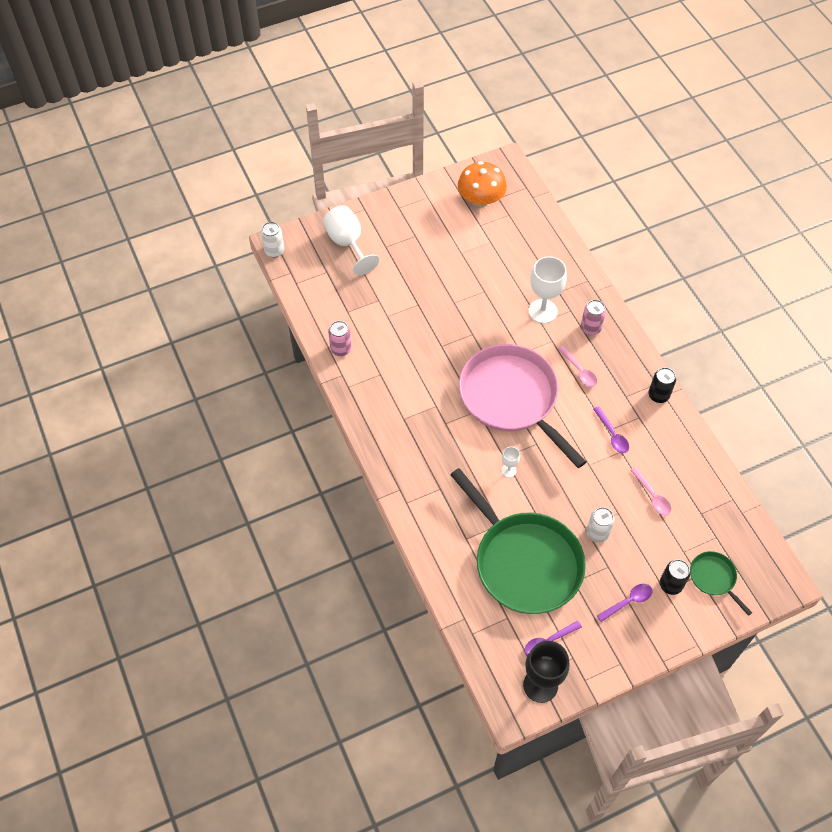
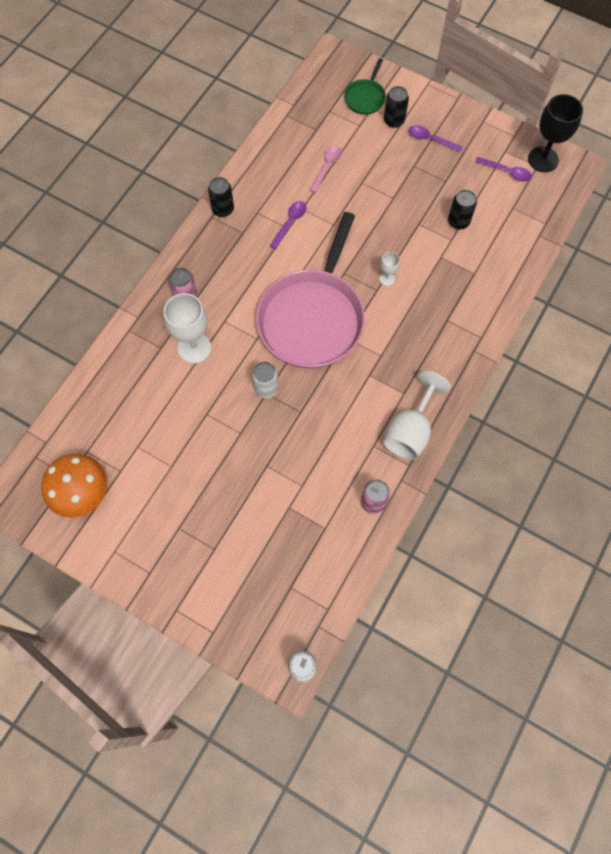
camera: 125 degrees left, 10 degrees up
(348, 243) = (237, 592): white goblet -> white goblet (410, 431)
(524, 562) = (458, 221): green pan -> black can
(579, 370) = (241, 281): pink spoon -> none
(597, 533) = (391, 187): white can -> white can (266, 388)

